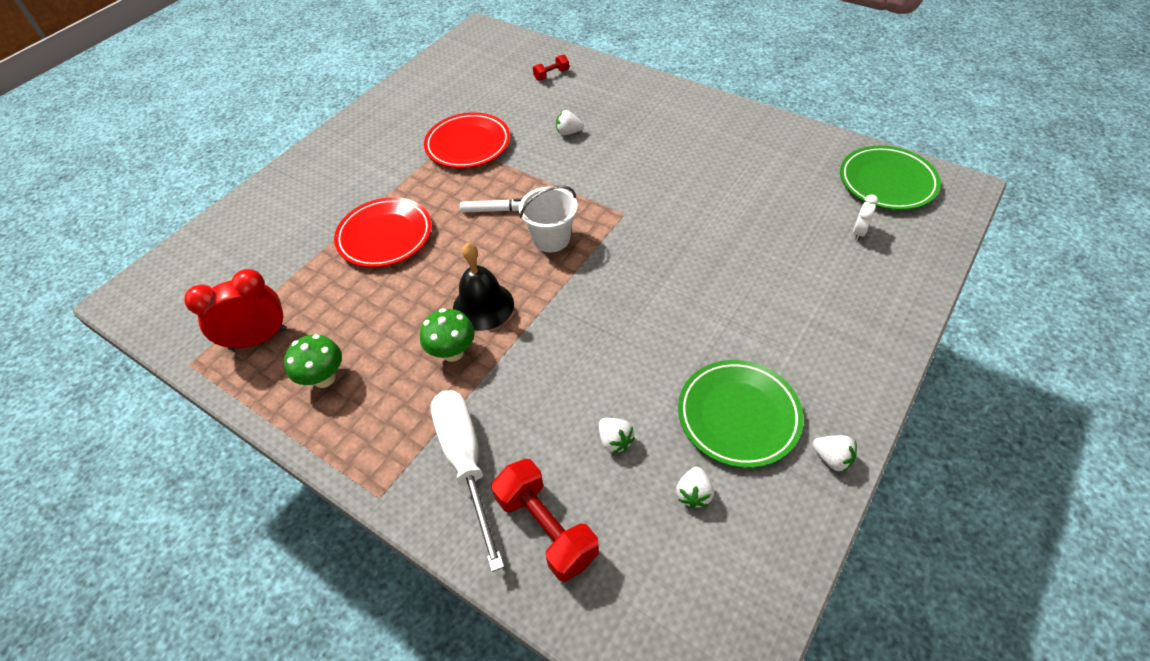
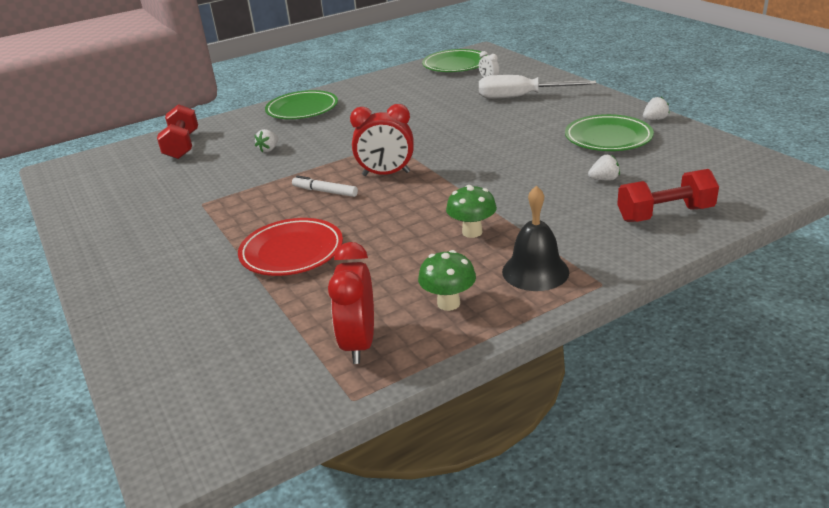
camera: 65 degrees left, 20 degrees down
(466, 462) = (590, 239): white screwdriver -> white screwdriver (521, 97)
(468, 145) = (219, 195): red plate -> none
(483, 306) = (432, 212): black bell -> black bell (535, 271)
(498, 210) = (325, 192): white marker -> white marker turned 90 degrees counterclockwise
(551, 75) = (182, 146): red dumbbell -> red dumbbell, size x1.95
(551, 239) = (386, 174): white bucket -> red clock
(672, 112) = (302, 109): none -> green plate
(693, 494) = (660, 161): white strawberry -> none

